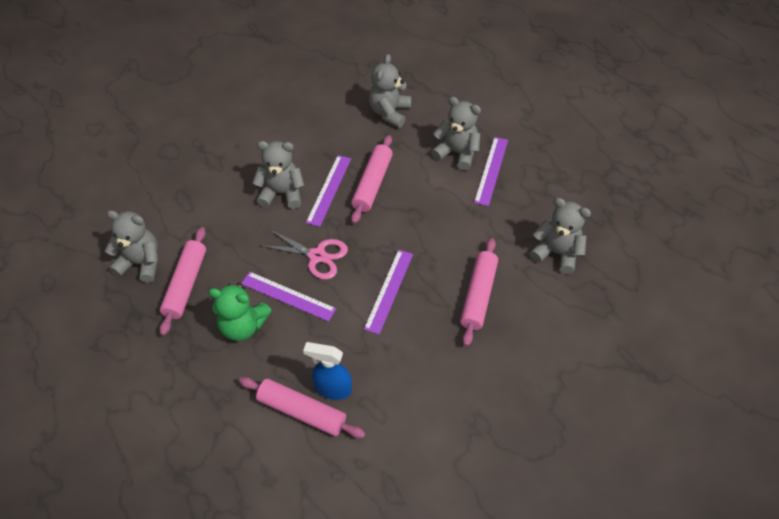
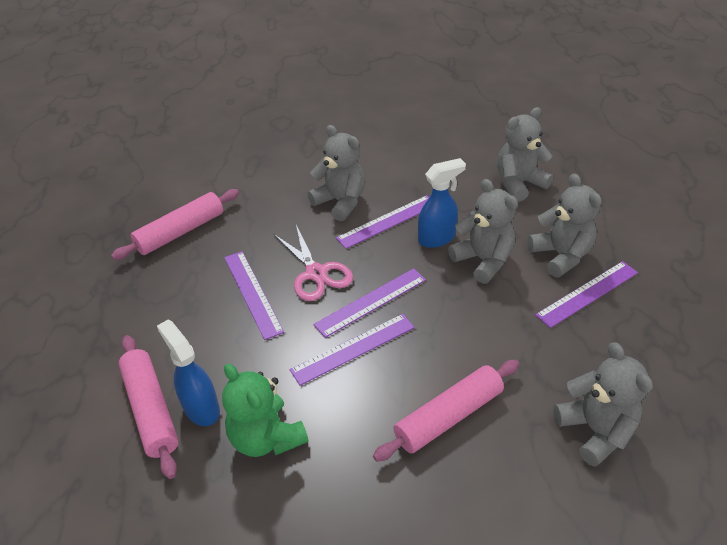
camera: 40 degrees right, 10 degrees down
(141, 263) = (167, 195): grey teddy bear -> grey teddy bear (483, 260)
(243, 326) = (187, 295): green teddy bear -> green teddy bear (266, 437)
(371, 254) = (371, 302): none -> purple ruler
(372, 184) = (437, 238): pink rolling pin -> blue spray bottle

